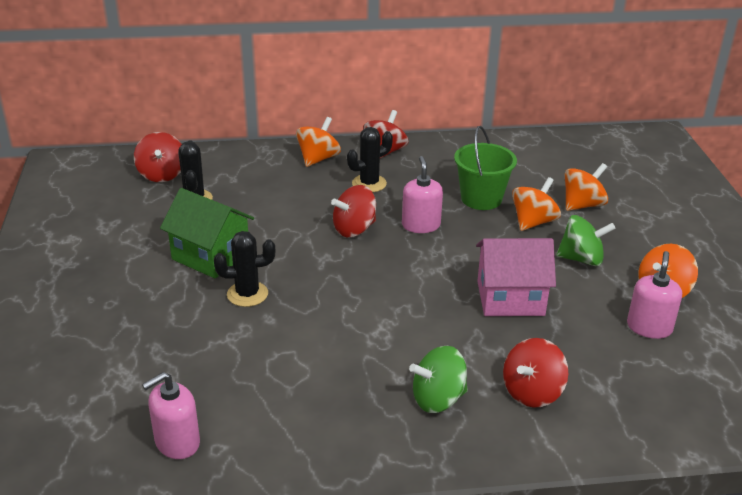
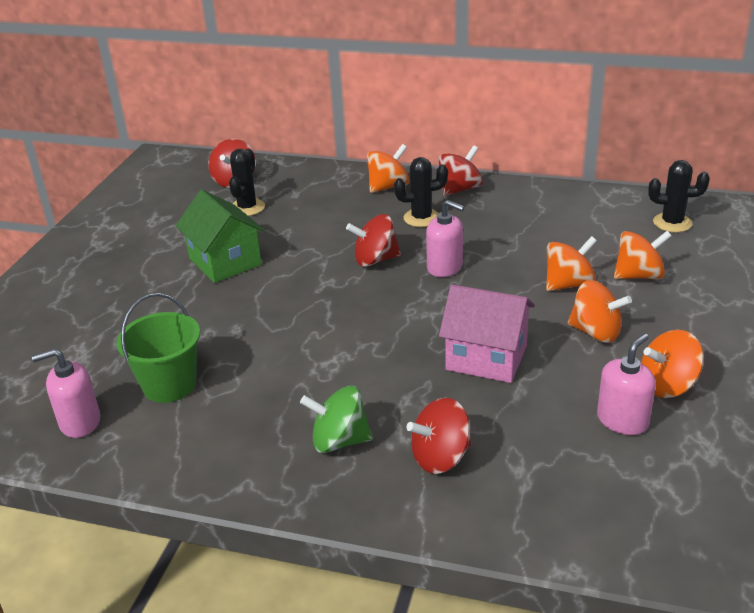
camera: 25 degrees right, 0 degrees up
(247, 294) = (232, 303): black cactus -> black cactus (672, 223)
(421, 225) = (445, 267): pink soap dispenser -> pink soap dispenser turned 105 degrees clockwise
(481, 199) = (528, 251): green bucket -> green bucket (169, 385)
(581, 259) = (596, 332): green spinning top -> orange spinning top

